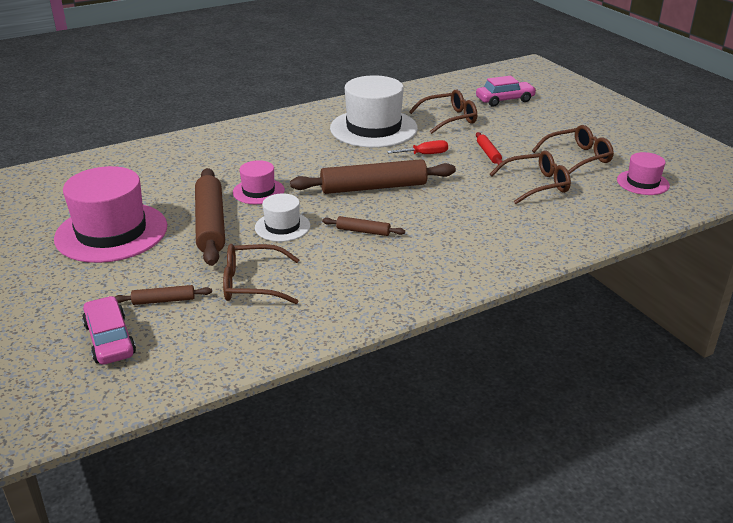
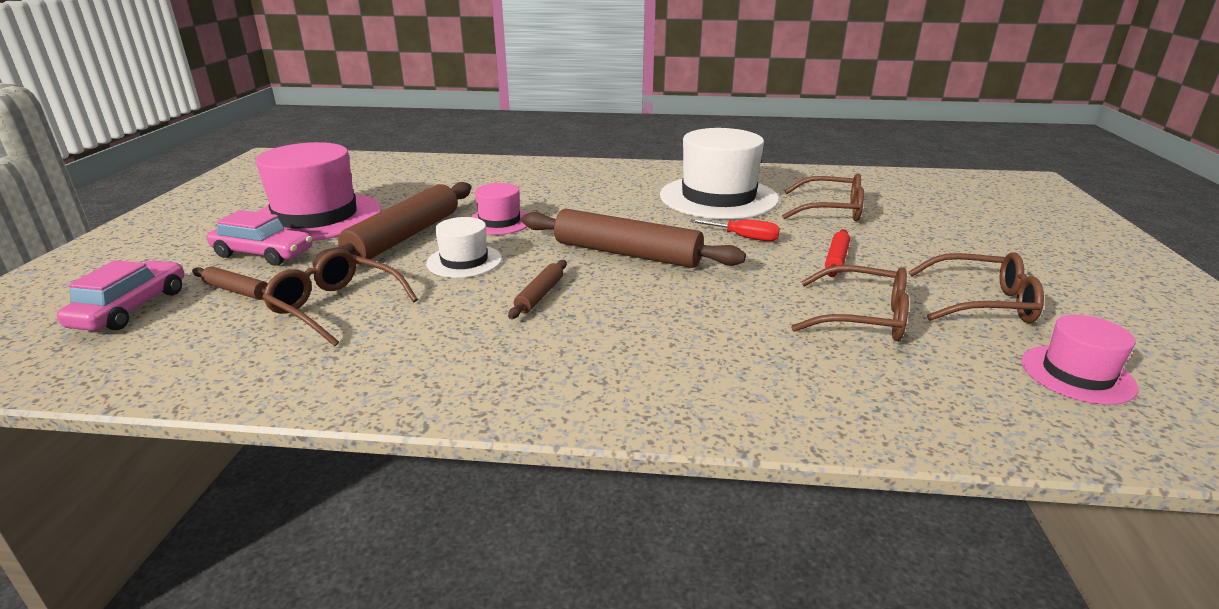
camera: 35 degrees right, 5 degrees down
(363, 231) = (539, 295): brown rolling pin -> brown rolling pin turned 60 degrees clockwise
(505, 100) = (941, 208): pink car -> pink car (263, 254)

